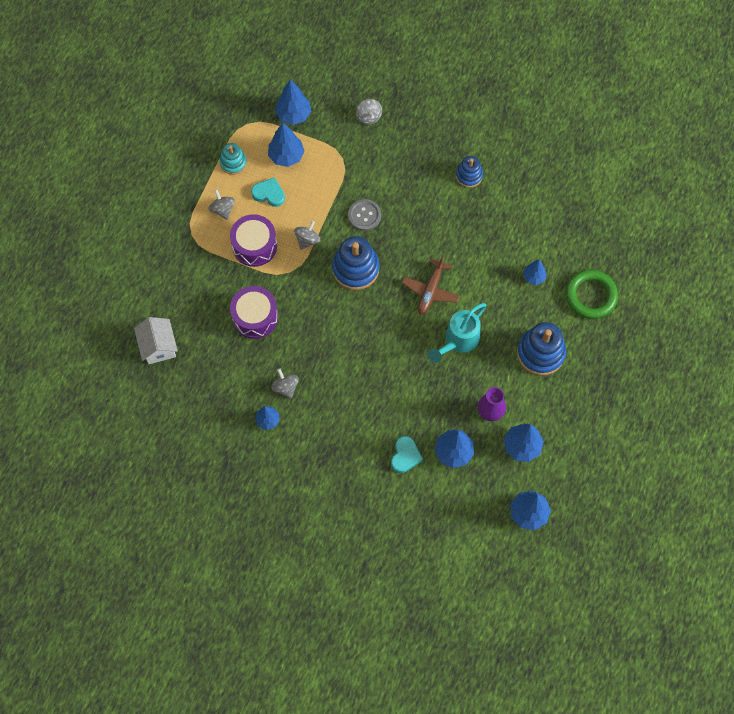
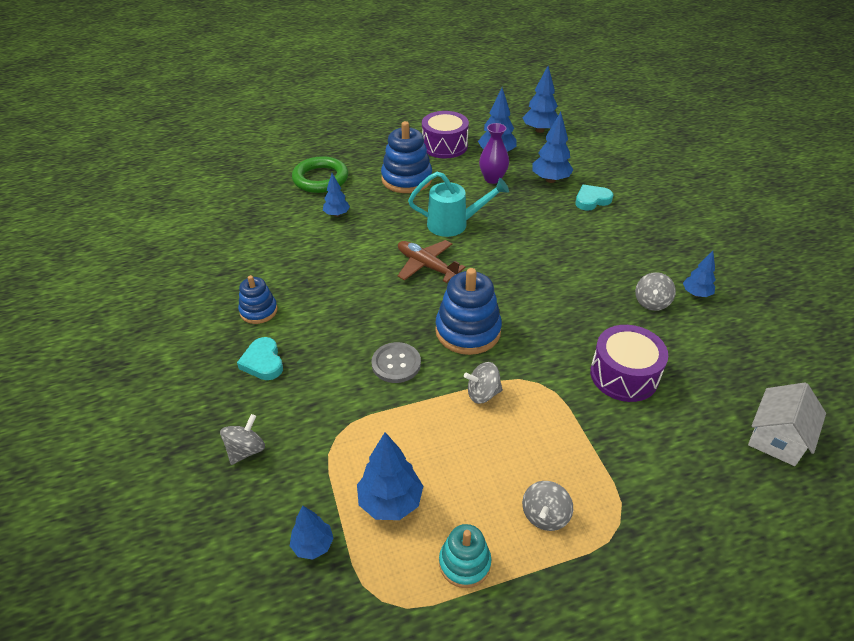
camera: 130 degrees left, 25 degrees down
(254, 246) = (549, 439): purple drum -> purple drum (444, 146)
(269, 194) = (466, 478): turquoise heart -> turquoise heart (263, 362)
(293, 115) = (313, 545): blue tree -> blue tree, size x0.63
(430, 291) = (426, 266): brown plane -> brown plane turned 120 degrees counterclockwise

